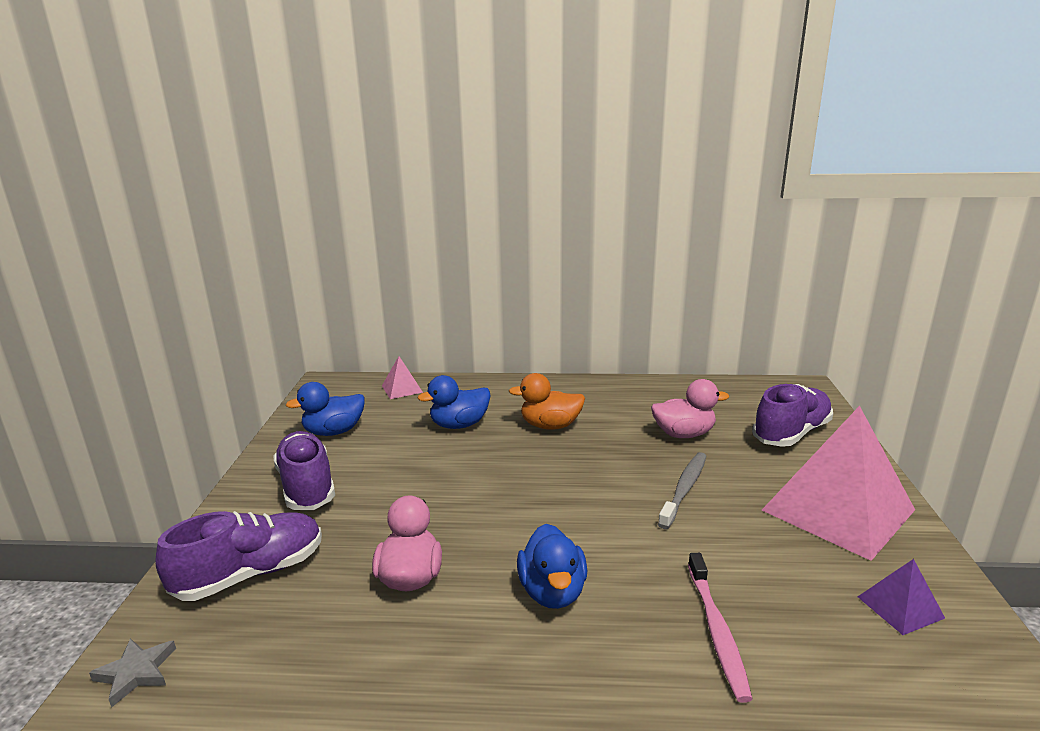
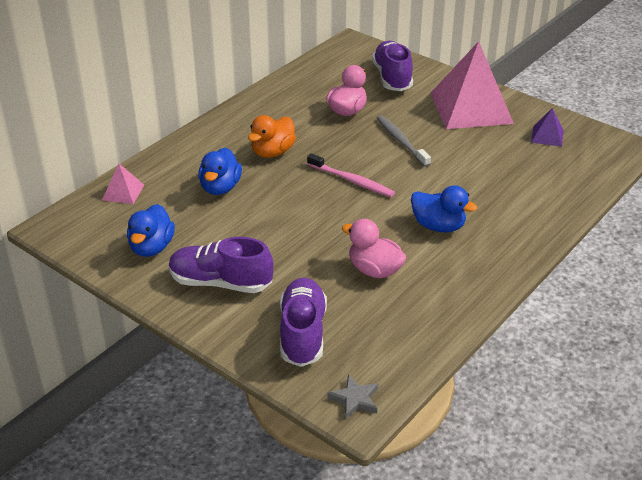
camera: 55 degrees left, 15 degrees up
(717, 631) = (513, 191): pink toothbrush -> pink toothbrush (352, 181)

